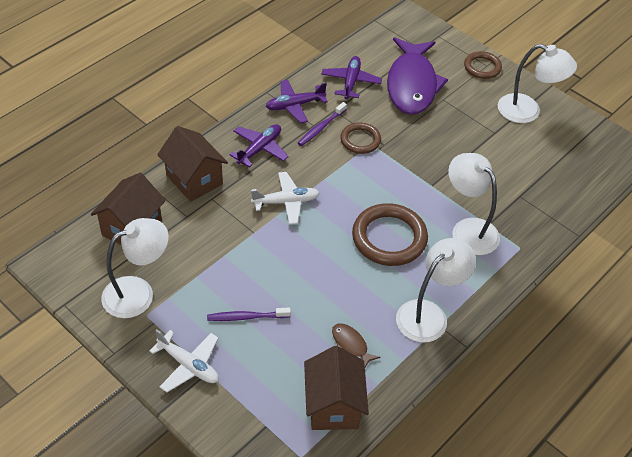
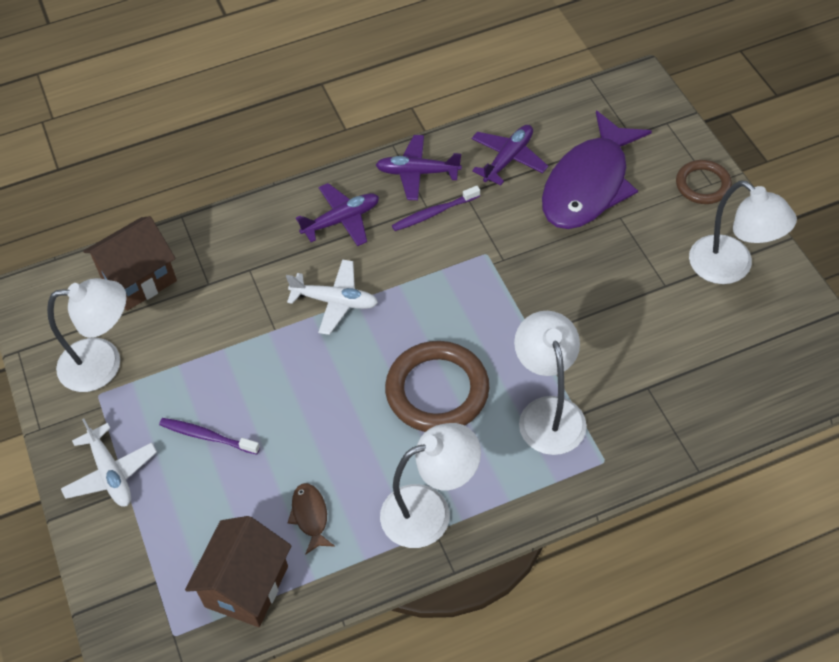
camera: 30 degrees right, 5 degrees up
(194, 180) = (242, 238): brown house -> none
(360, 140) = (475, 244): brown ring -> none

